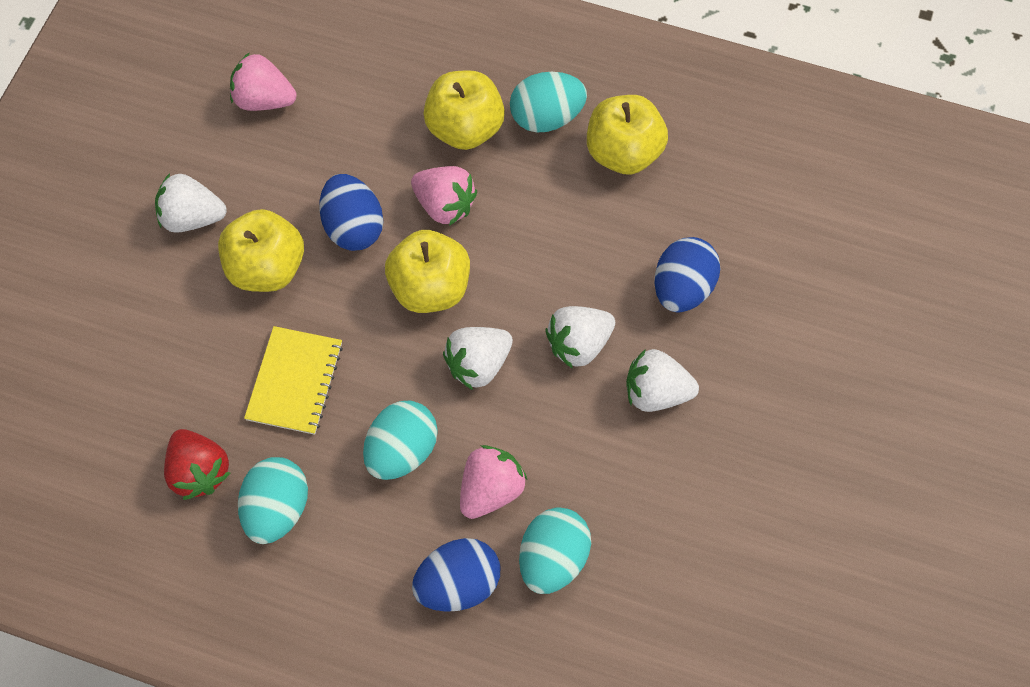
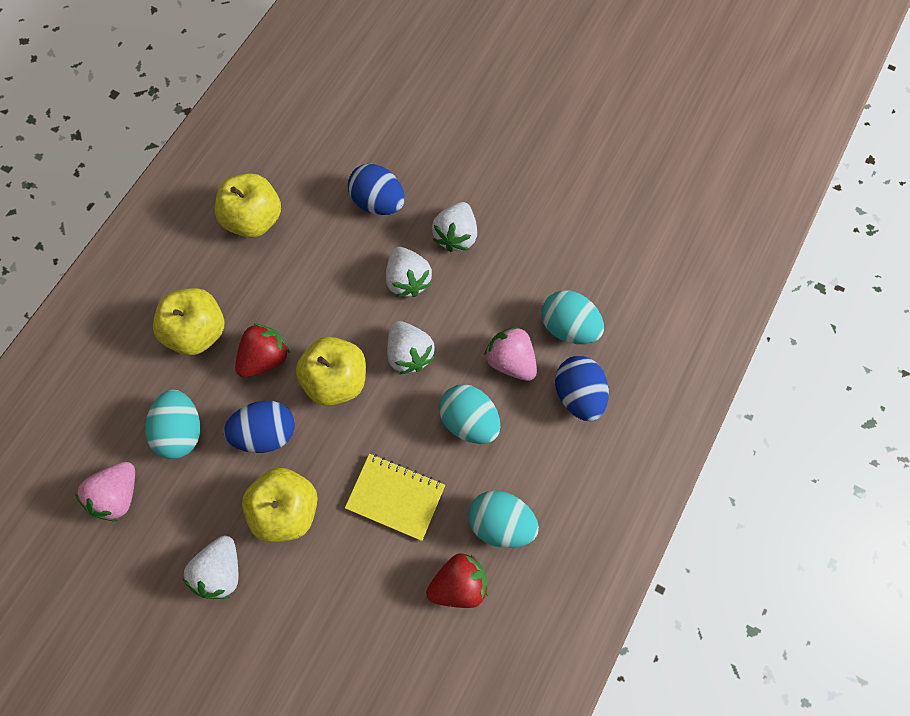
camera: 80 degrees left, 5 degrees up
(445, 205) = (265, 358): pink strawberry -> red strawberry
(546, 117) = (206, 268): turquoise egg -> turquoise egg (182, 430)

